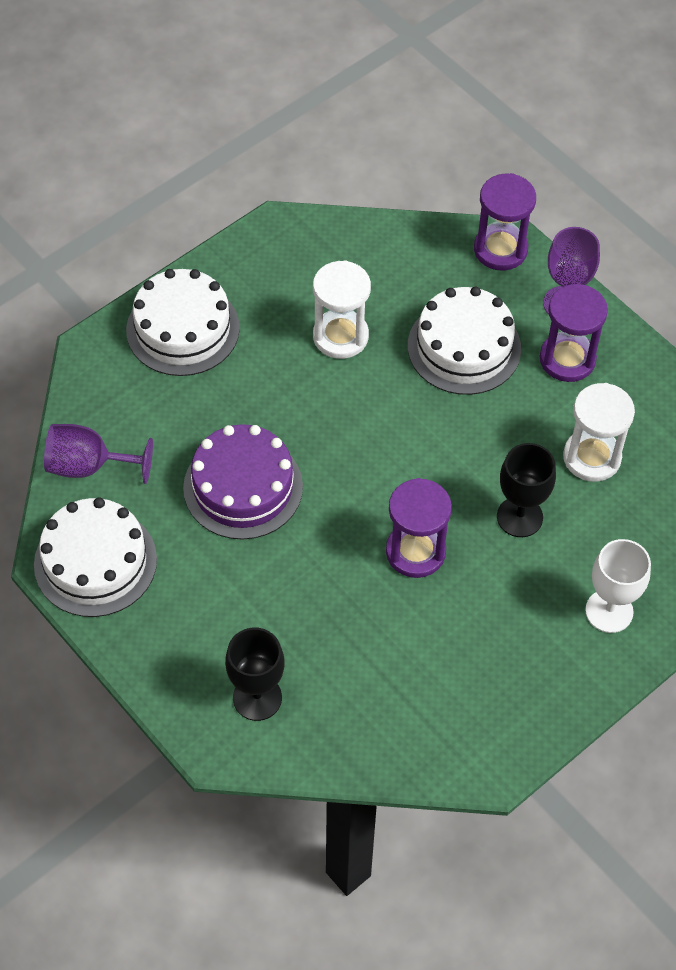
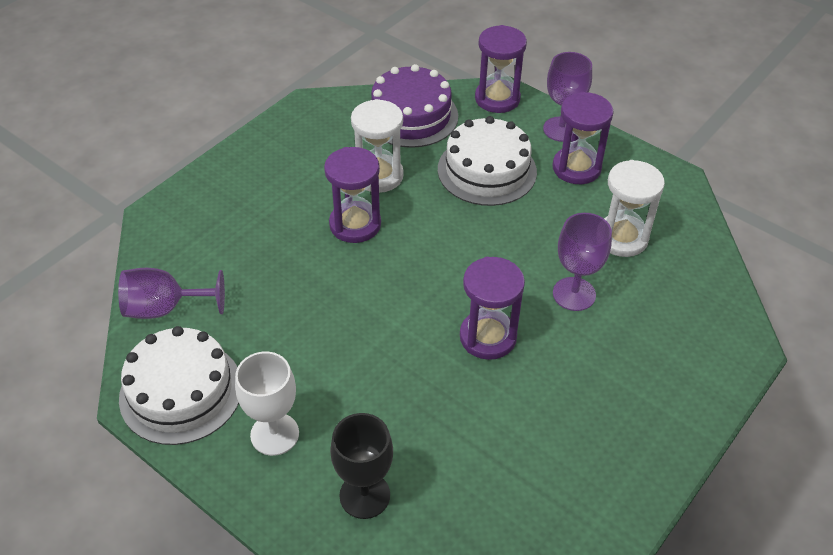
camera: 10 degrees left, 10 degrees down
(183, 329) = (238, 188): white cake -> none
(243, 487) = (314, 305): purple cake -> purple cake (411, 116)
(303, 395) = (355, 224): none -> purple hourglass
(519, 517) = (574, 294): black goblet -> purple goblet
(609, 611) = (680, 361): white goblet -> white goblet (274, 434)

